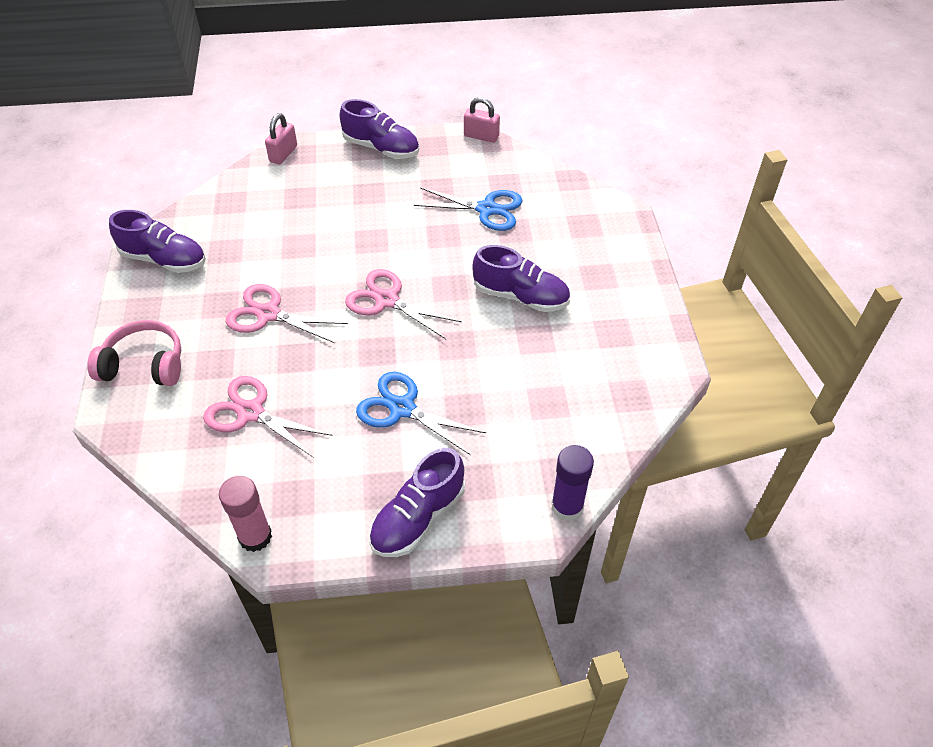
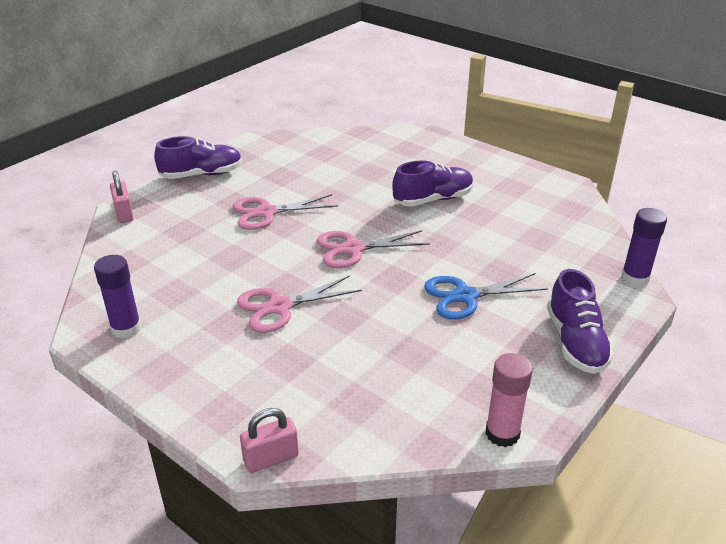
camera: 45 degrees left, 15 degrees down
(144, 365) = (229, 402): pink headphones -> none
(164, 259) = (126, 328): purple shoe -> purple glue stick
(251, 412) = (369, 369): pink scissors -> pink scissors (266, 212)
(481, 136) = (265, 137): pink padlock -> pink padlock (271, 458)
(487, 209) = (335, 170): blue scissors -> none

